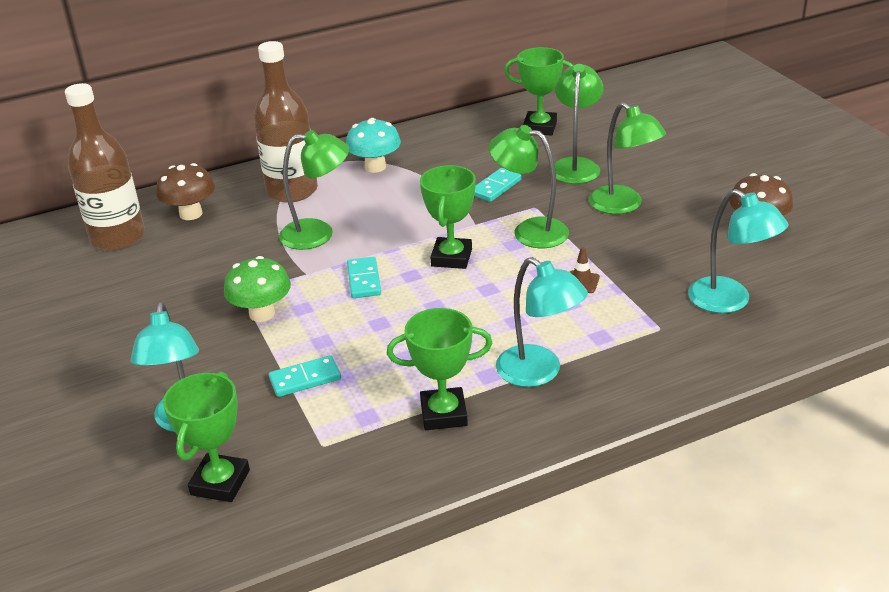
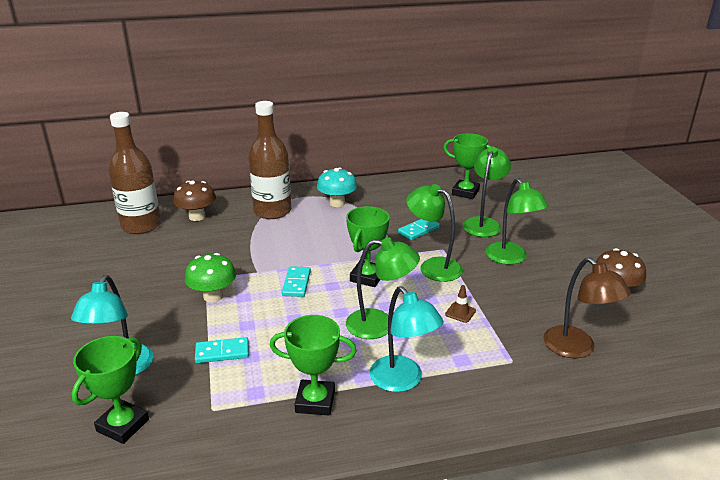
camera: 10 degrees right, 5 degrees down
(318, 234) = (278, 244): green lamp -> green lamp (380, 325)
(729, 301) = (576, 349): turquoise lamp -> brown lamp

